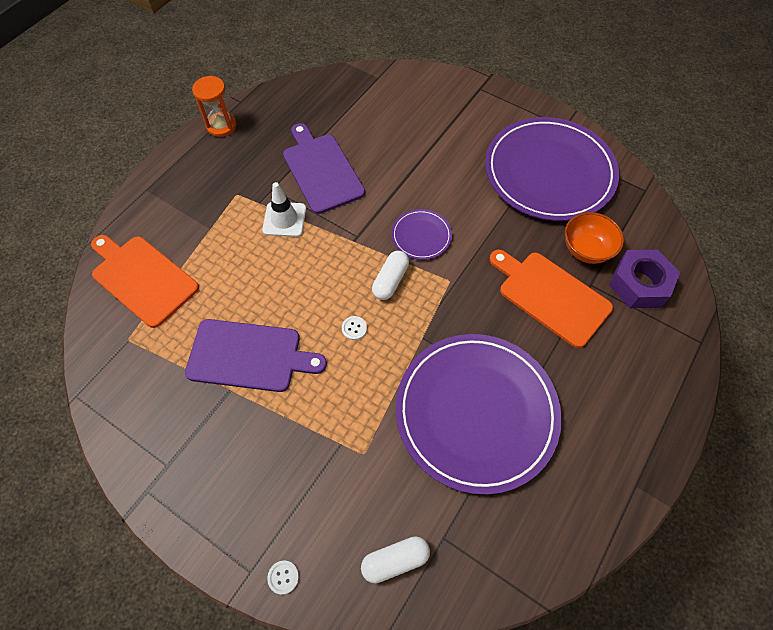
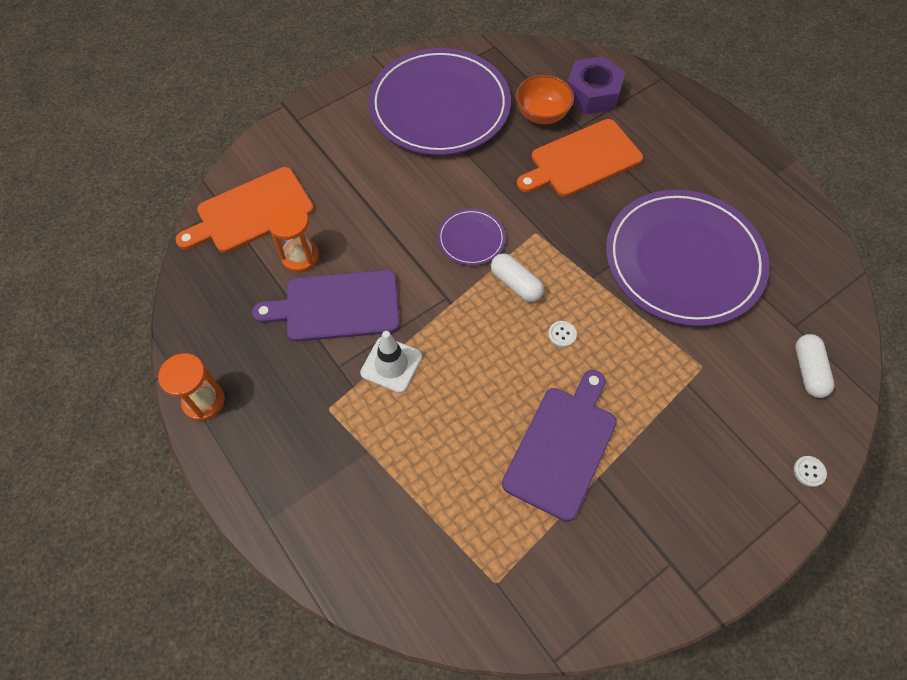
camera: 70 degrees left, 0 degrees up
(142, 278) = (411, 549): orange cutting board -> orange cutting board (251, 212)
(355, 134) = (300, 256): none -> orange hourglass

